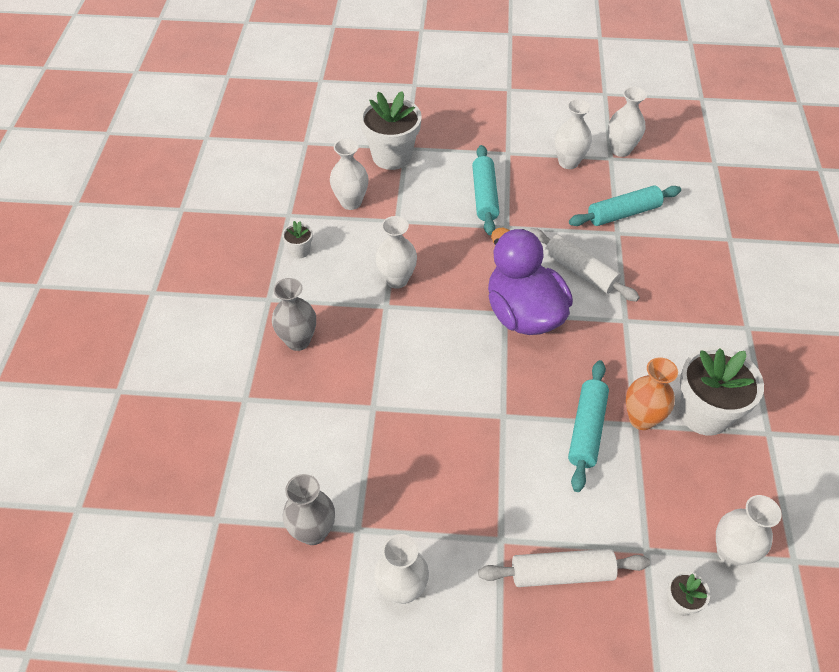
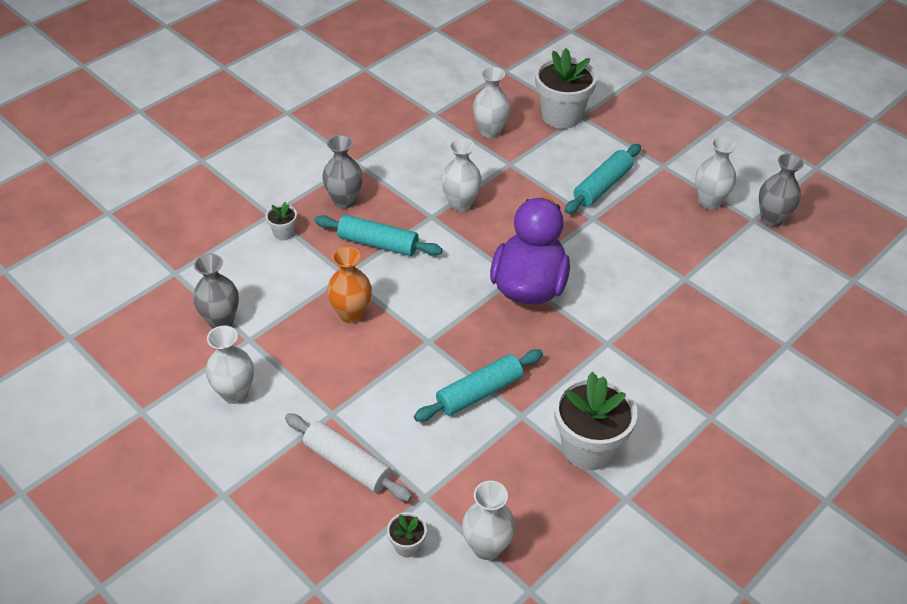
camera: 40 degrees right, 5 degrees down
(300, 251) = (414, 143): white flower pot -> white flower pot (284, 233)
(580, 271) = (614, 286): white rolling pin -> none
(620, 150) = (772, 219): white vase -> grey vase
(623, 213) = (709, 267): turquoise rolling pin -> turquoise rolling pin (378, 243)
(641, 419) = (531, 415): orange vase -> orange vase (351, 314)

